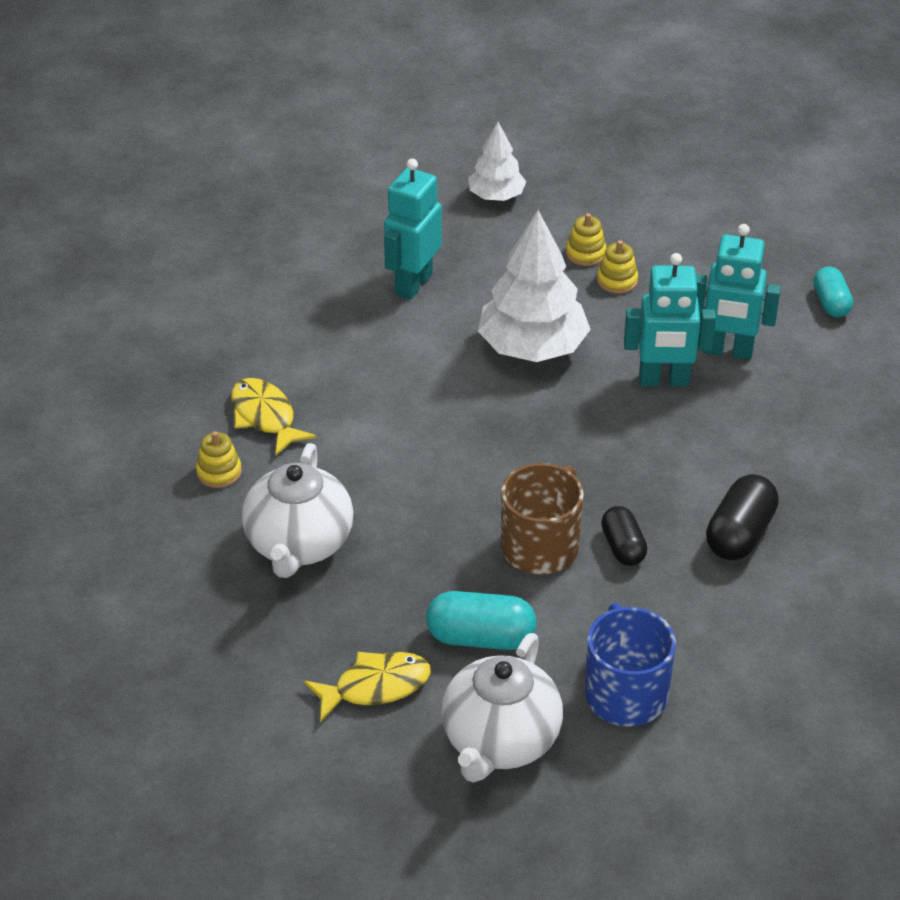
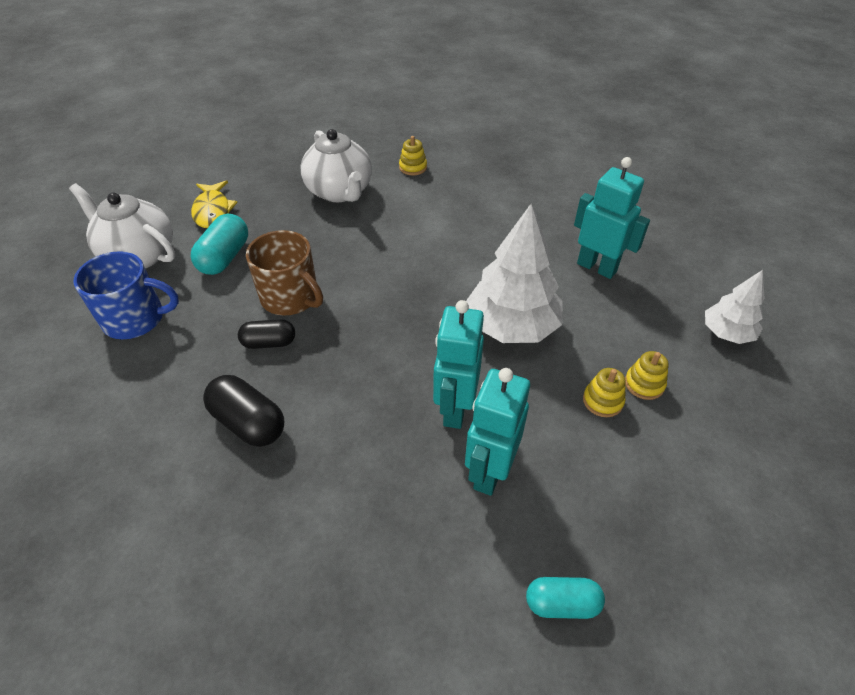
camera: 100 degrees right, 5 degrees up
(265, 417) = (458, 187): yellow fish -> none
(298, 545) = (340, 192): white teapot -> white teapot turned 135 degrees counterclockwise

